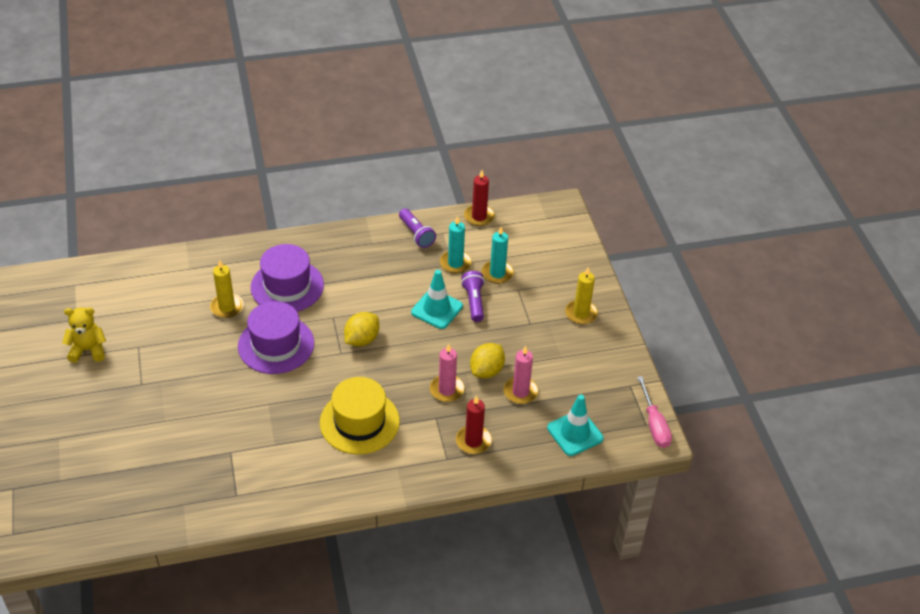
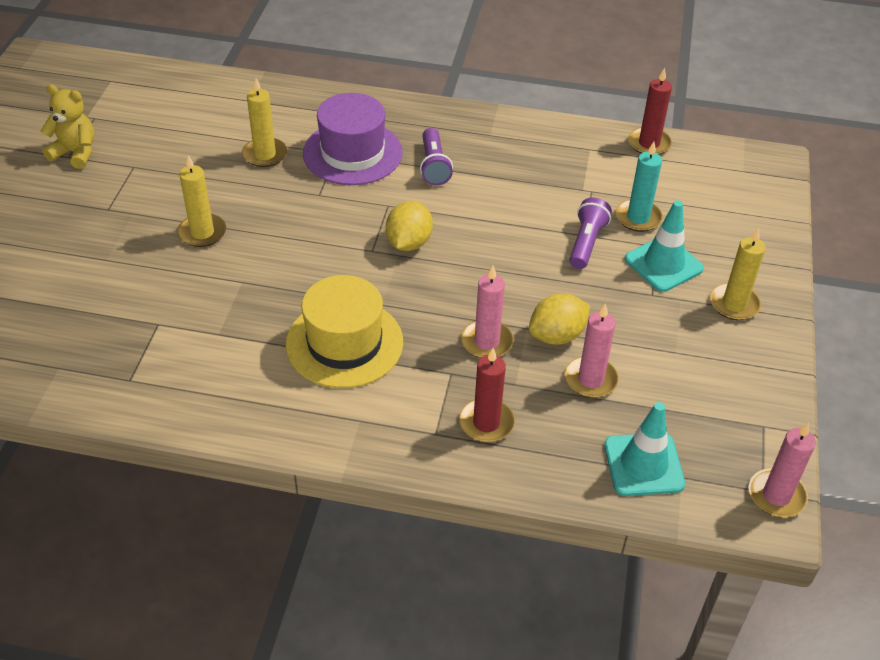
camera: 25 degrees right, 0 degrees up
(219, 379) = (202, 232): none -> yellow candle
(276, 345) = (296, 215): purple hat -> none
(362, 339) = (409, 243): yellow lemon -> yellow lemon turned 45 degrees counterclockwise
(416, 234) = (553, 141): purple flashlight -> purple flashlight (434, 166)
(437, 309) = (530, 237): turquoise traffic cone -> turquoise traffic cone (663, 264)
(455, 263) = (586, 189): turquoise candle -> none
(654, 424) = (776, 495): pink screwdriver -> pink candle

